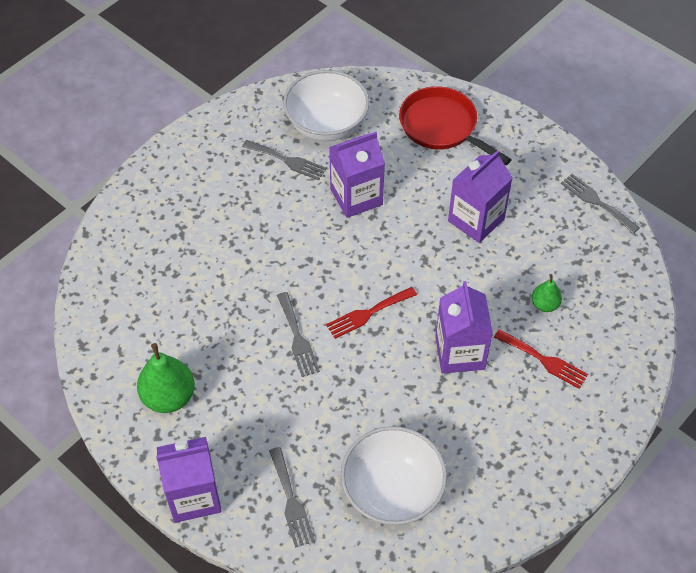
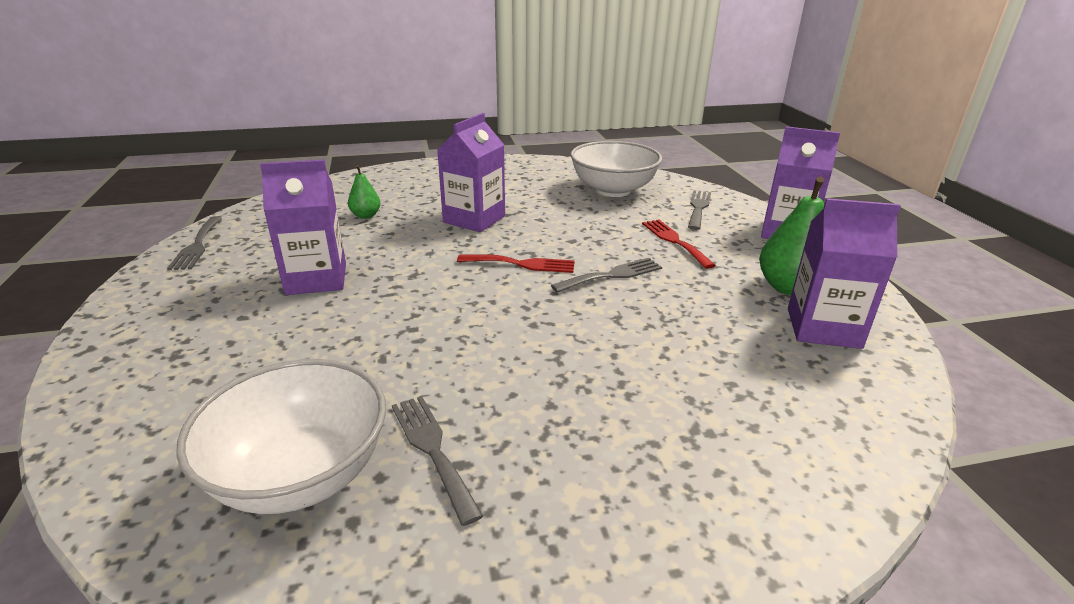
camera: 145 degrees left, 25 degrees down
(297, 338) = (612, 275): grey fork -> grey fork turned 45 degrees clockwise
(356, 197) = (401, 355): purple carton -> purple carton (823, 328)
(442, 127) = (175, 376): red pan -> none
(544, 360) = (418, 197): red fork -> red fork (674, 241)

